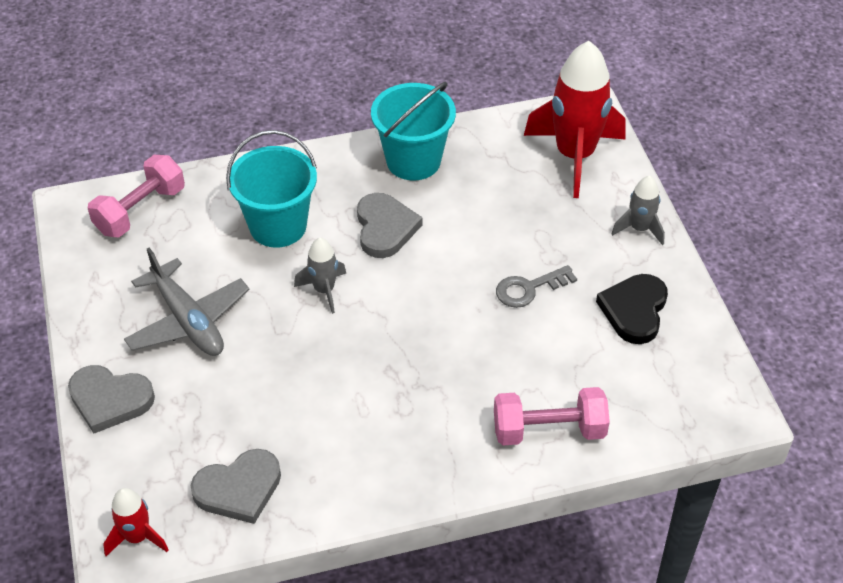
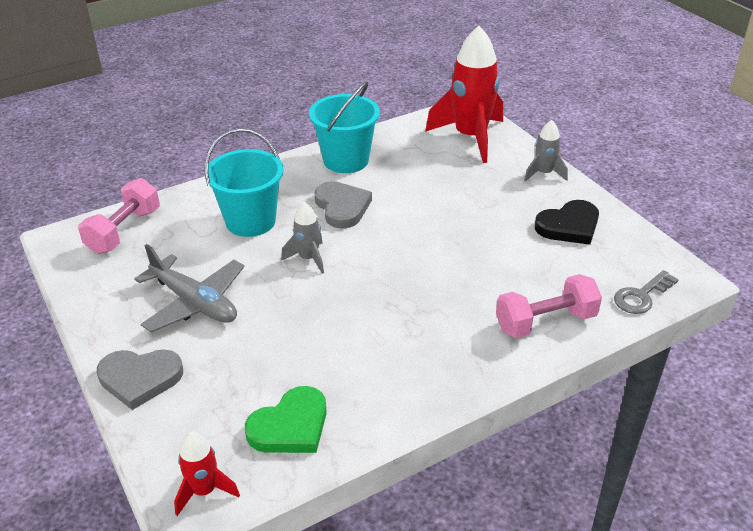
camera: 15 degrees left, 10 degrees down
(239, 489) = (290, 426): grey heart -> green heart
(529, 288) = (478, 226): grey key -> grey key (641, 296)
(634, 310) = (569, 226): black heart -> black heart turned 120 degrees counterclockwise

